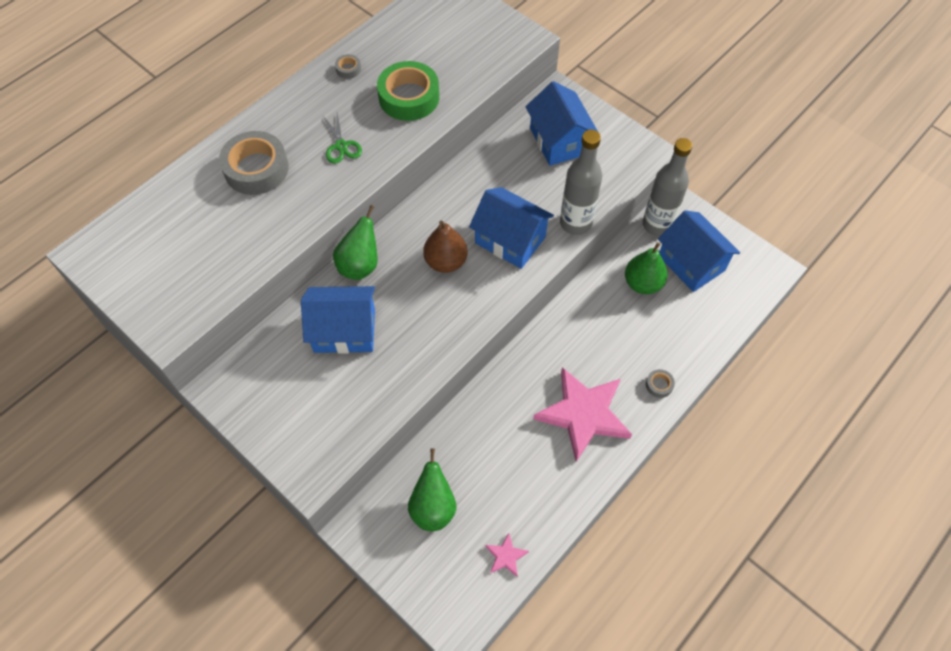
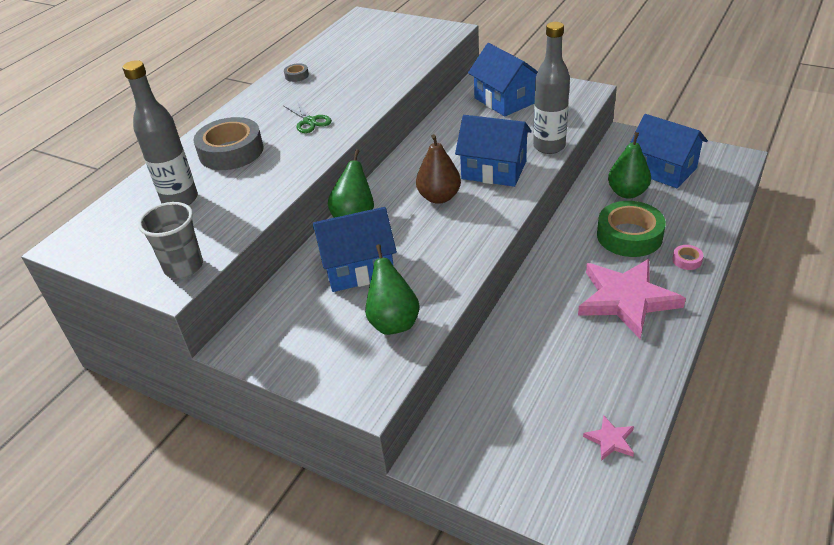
camera: 10 degrees left, 20 degrees down
(180, 313) = (183, 267): none -> grey cup
(409, 97) = (360, 81): green tape -> green tape (629, 236)
(433, 507) = (509, 416): green pear -> green pear (393, 322)
(657, 225) = (617, 152): grey bottle -> grey bottle (180, 199)
(659, 385) = (687, 260): grey tape -> pink tape

